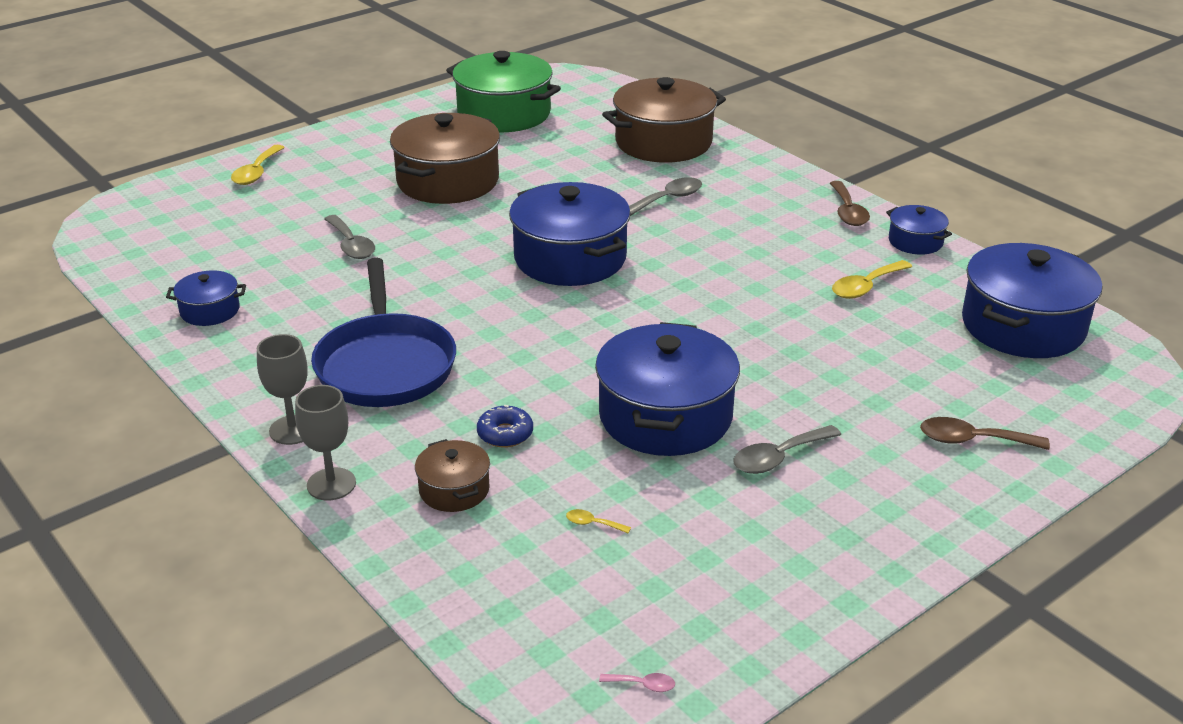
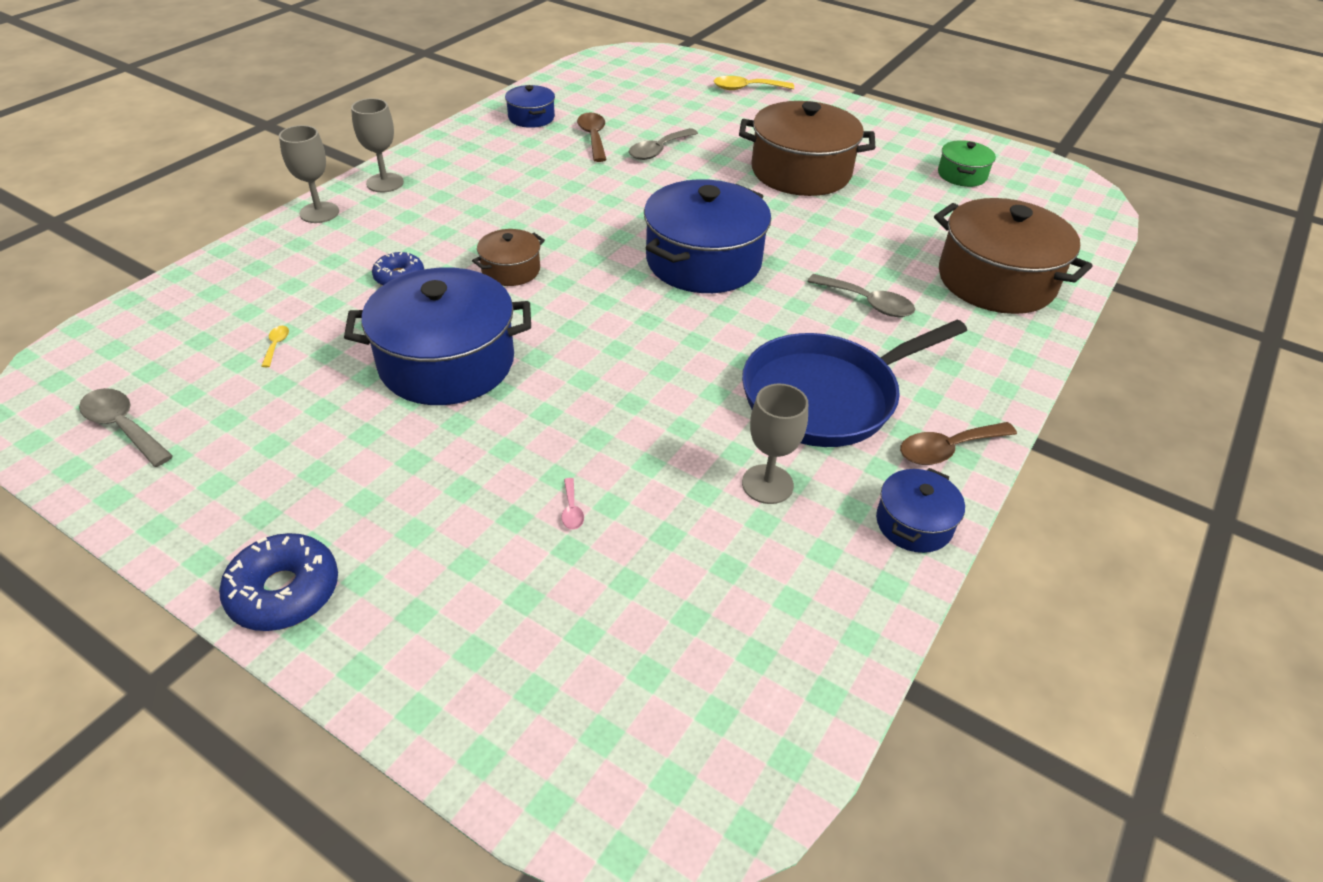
camera: 70 degrees right, 10 degrees up
(385, 364) = (484, 202): blue pan -> blue pan (827, 396)
(454, 490) = (317, 267): brown pot -> brown pot (511, 270)
(504, 114) = (962, 175): green pot -> green pot, size x0.49
(643, 685) = (63, 406): pink spoon -> pink spoon (571, 510)
(778, 457) = (392, 449): grey spoon -> grey spoon (123, 426)
(866, 287) = (767, 484): yellow spoon -> grey goblet
(938, 525) = (284, 592): none -> blue donut
(972, 440) = (455, 615): brown spoon -> brown spoon (593, 137)
(1023, 326) = (750, 660): blue pot -> none

